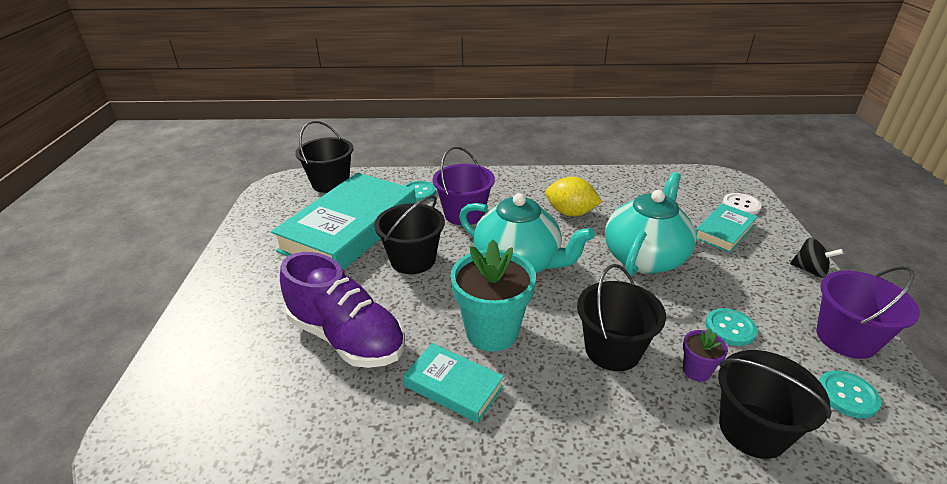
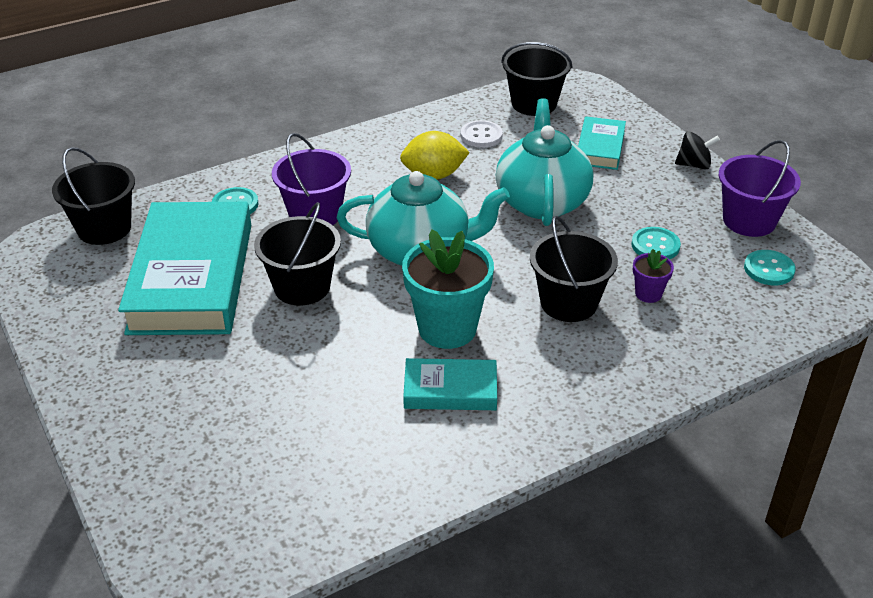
camera: 30 degrees left, 5 degrees up
(347, 337) = (304, 390): purple shoe -> none
(741, 205) = (600, 112): white button -> white button (481, 135)
(752, 430) = (714, 324): black bucket -> black bucket (534, 104)

